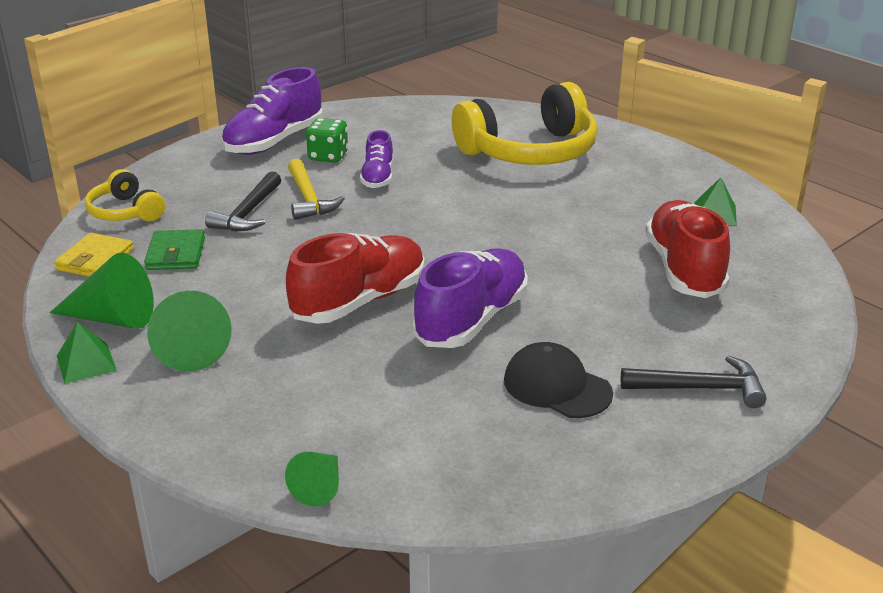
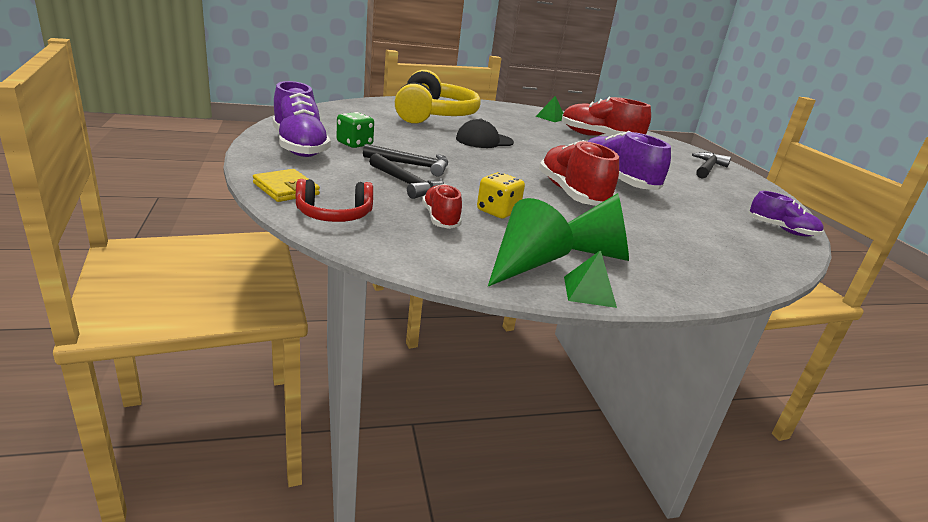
camera: 65 degrees left, 5 degrees down
(95, 259) = (409, 246): yellow wallet -> yellow wallet (286, 189)
(125, 212) = (334, 215): yellow headphones -> red headphones
(176, 254) = (440, 219): green wallet -> red shoe
(234, 274) = (497, 211): none -> yellow dice
(309, 199) = (412, 165): yellow hammer -> black hammer
(319, 487) = (780, 261): green cone -> none
(378, 177) = (410, 145): purple shoe -> purple shoe (781, 230)
(557, 386) = (694, 187): black cap -> black cap (484, 140)

